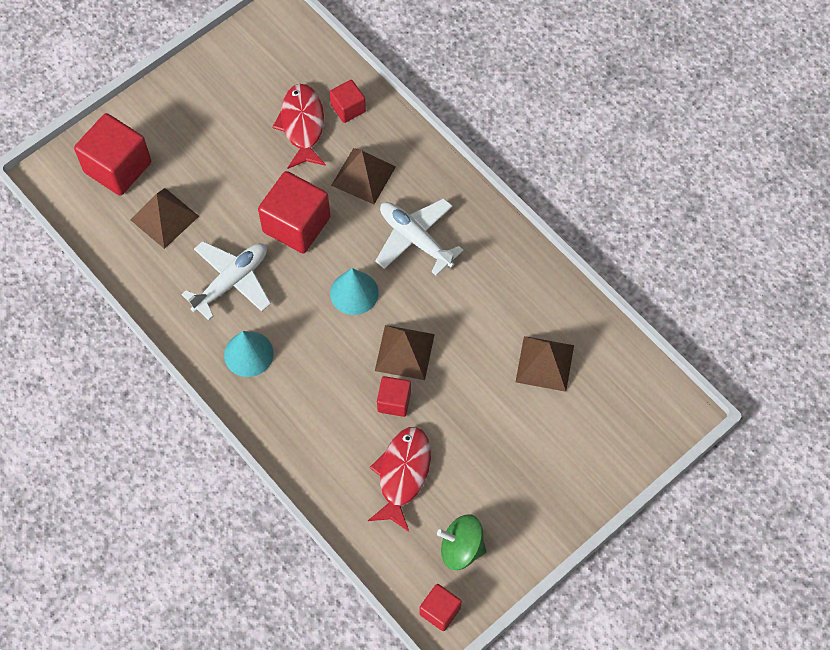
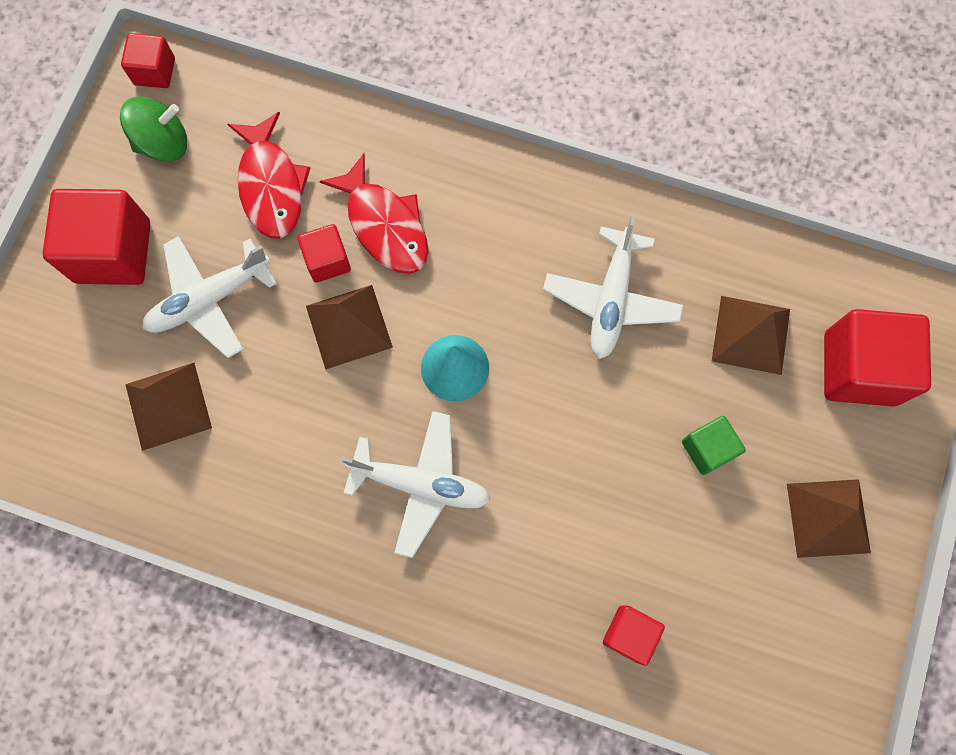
camera: 150 degrees right, 10 degrees up
(237, 172) = (707, 449): none -> green cube
(248, 354) = (531, 225): turquoise cone -> none
(296, 224) = (584, 418): red cube -> red cube (113, 252)
(302, 125) = (673, 569): red fish -> red fish (385, 225)
(363, 176) = (543, 538): brown pyramid -> brown pyramid (828, 518)
(485, 417) = (209, 299): none -> white plane

